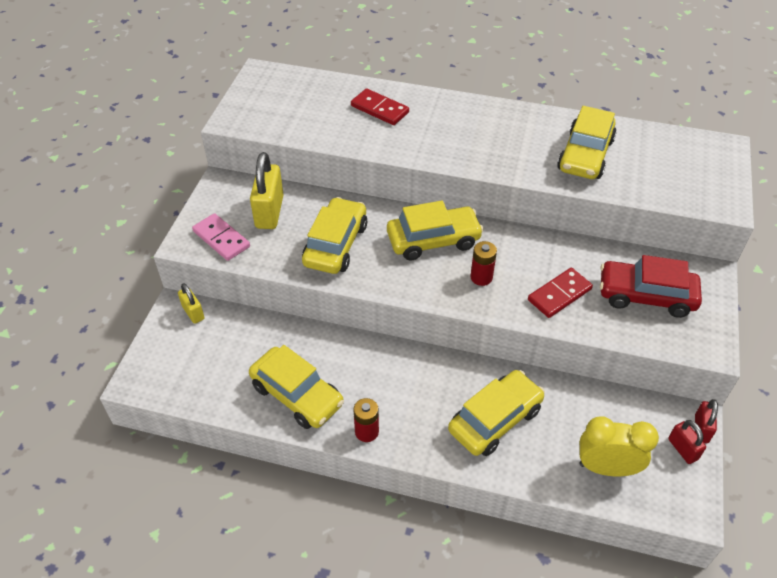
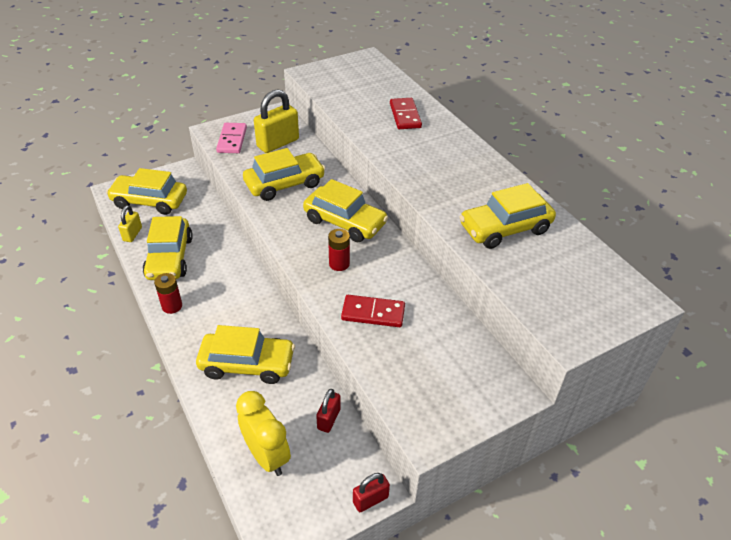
camera: 45 degrees right, 5 degrees down
(191, 362) = (150, 201): none -> yellow car
(193, 312) = (187, 178): yellow padlock -> yellow padlock (132, 234)
(646, 296) = (434, 364): red car -> none
(682, 449) = (336, 498): red padlock -> red padlock (329, 419)

